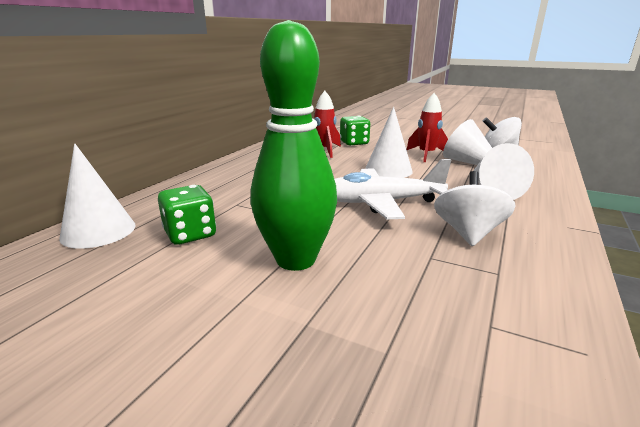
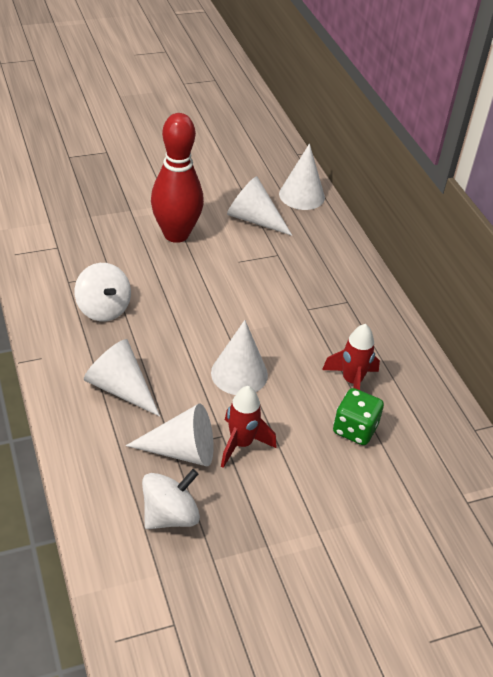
camera: 130 degrees right, 20 degrees up
(190, 234) = (254, 219): green dice -> white cone
(296, 259) = (176, 234): green bowling pin -> red bowling pin
(381, 202) = (189, 312): white plane -> none

